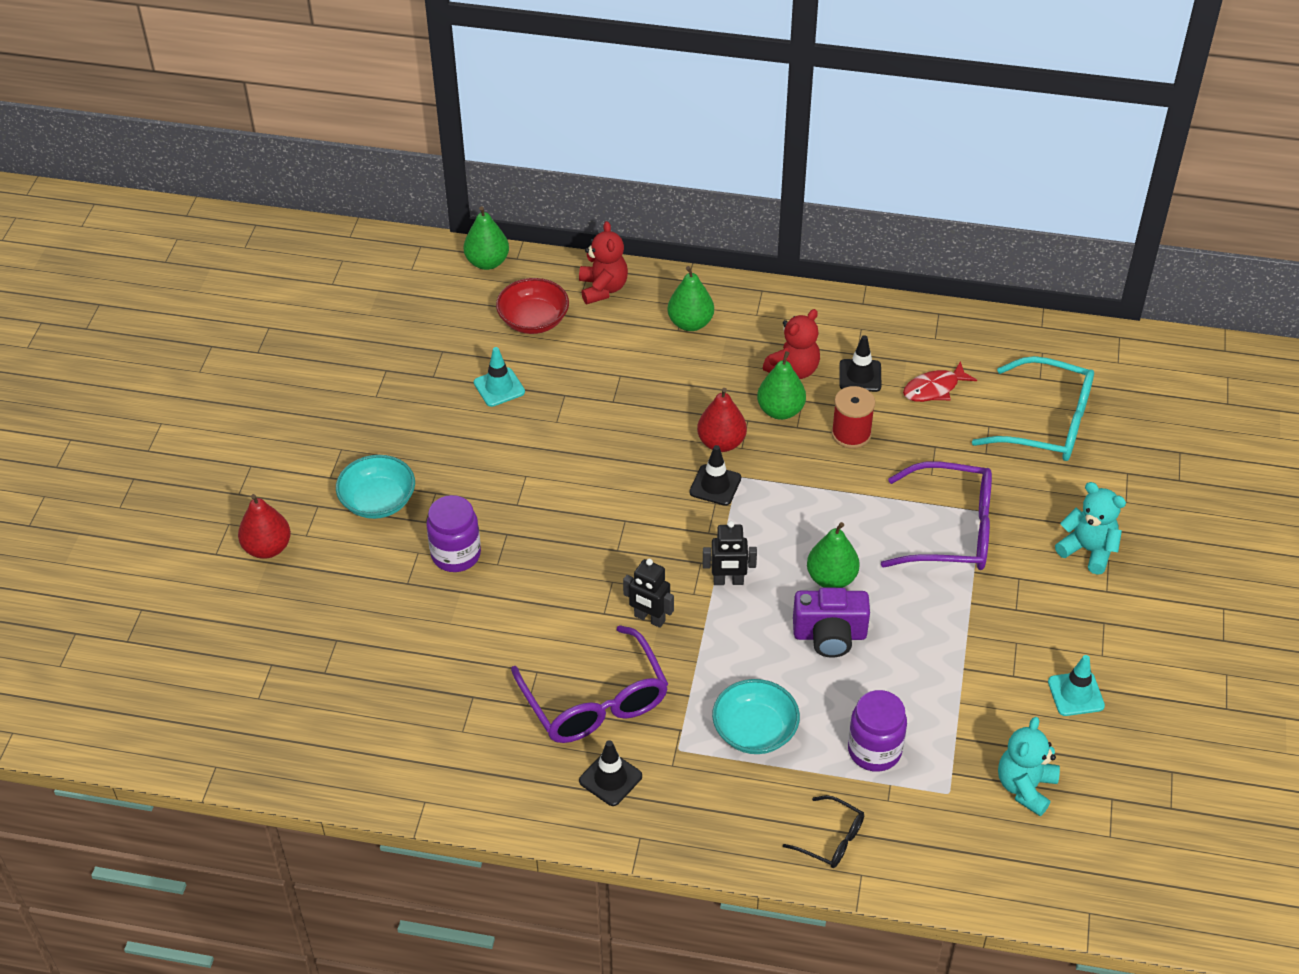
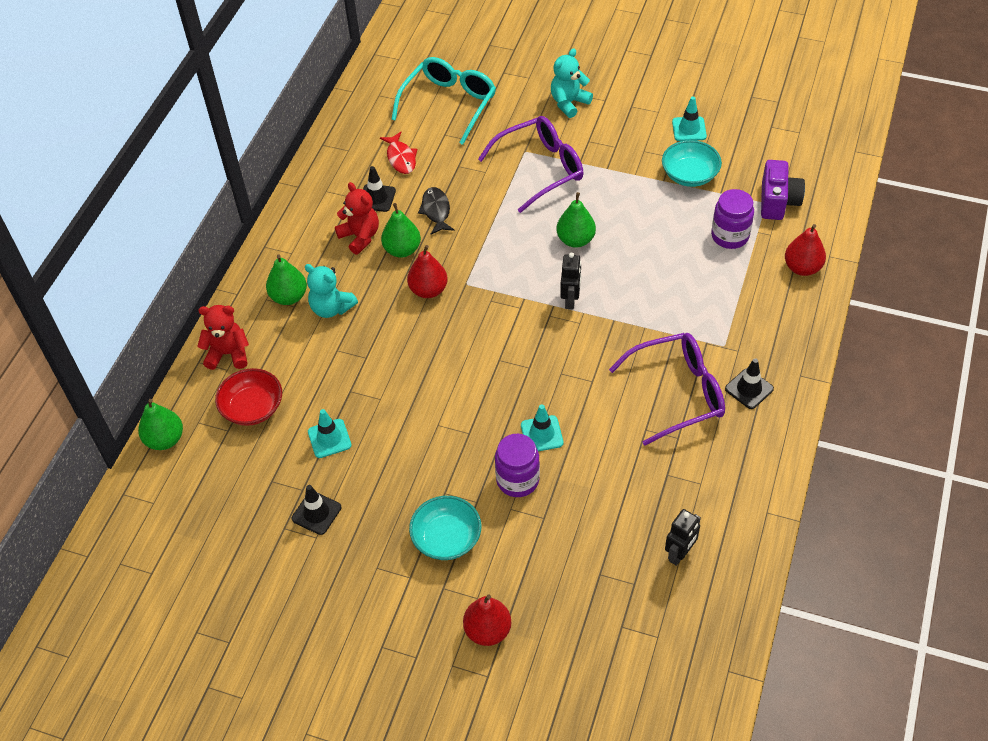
camera: 80 degrees left, 5 degrees up
(521, 571) = (542, 434): none -> turquoise traffic cone
(649, 618) = (601, 352): black robot -> black robot (679, 554)
(715, 485) = (472, 298): black traffic cone -> black traffic cone (316, 513)
(755, 731) = (710, 299): turquoise bowl -> turquoise bowl (689, 175)
(829, 635) = (628, 247): purple camera -> purple camera (778, 201)
(831, 839) = (802, 268): black glasses -> red pear
(851, 434) = (436, 211): red spool -> black fish
(952, 531) = (541, 168): purple glasses -> purple glasses turned 45 degrees clockwise
(1025, 787) = (762, 165): turquoise teddy bear -> turquoise teddy bear (331, 308)

